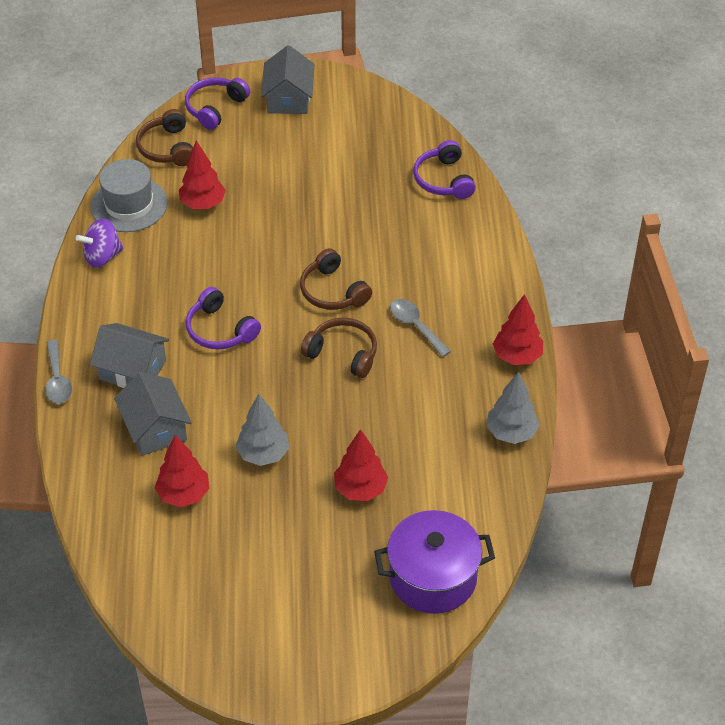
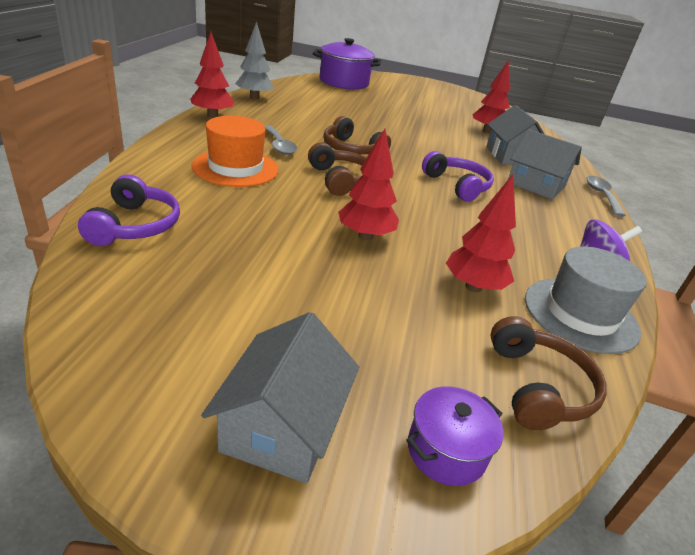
camera: 170 degrees left, 15 degrees down
(215, 108) = (446, 451): purple headphones -> purple pot
(263, 454) = (430, 130): grey tree -> none
(360, 489) = (369, 107): red tree -> red tree (365, 236)
(428, 270) = (235, 168): none -> orange hat

